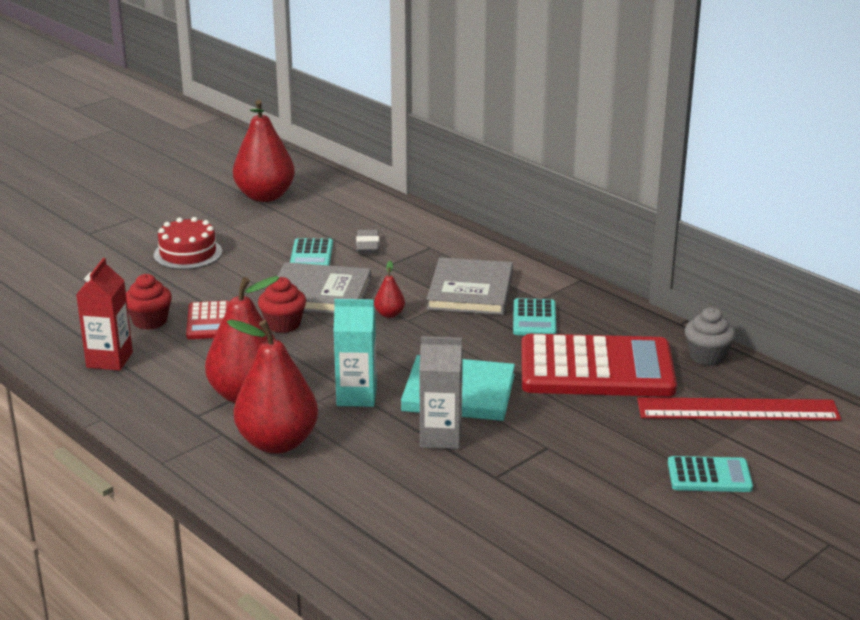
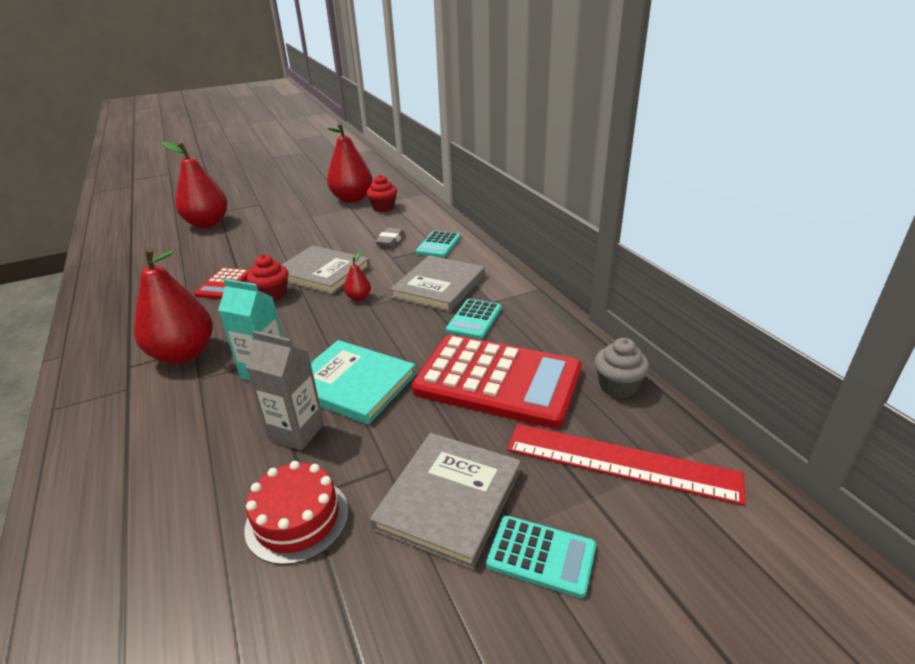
camera: 20 degrees right, 5 degrees up
(109, 360) = (125, 305): red carton -> none
(150, 321) = (185, 278): red cupcake -> red cupcake (383, 208)
(188, 253) = (264, 232): red cake -> red cake (297, 519)
(277, 442) = (158, 407): red pear -> red pear (207, 223)
(311, 255) = (344, 243): turquoise calculator -> turquoise calculator (438, 245)
(616, 457) = (449, 499): none -> grey book

